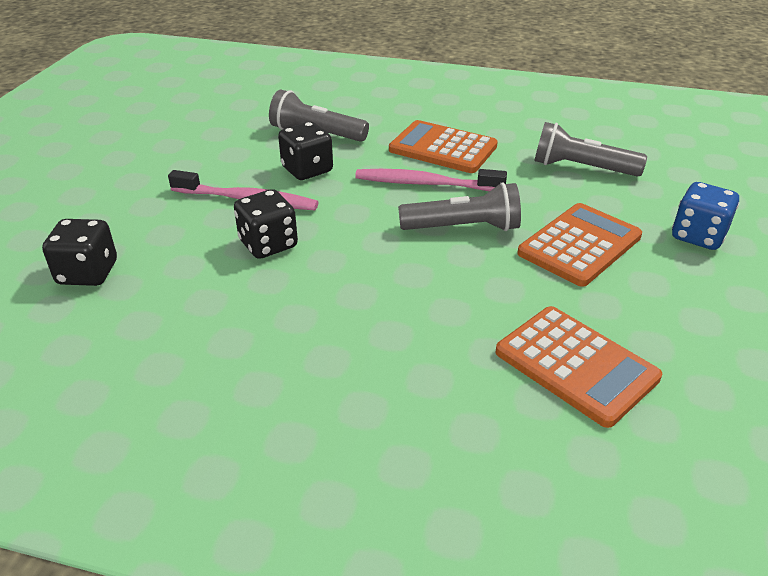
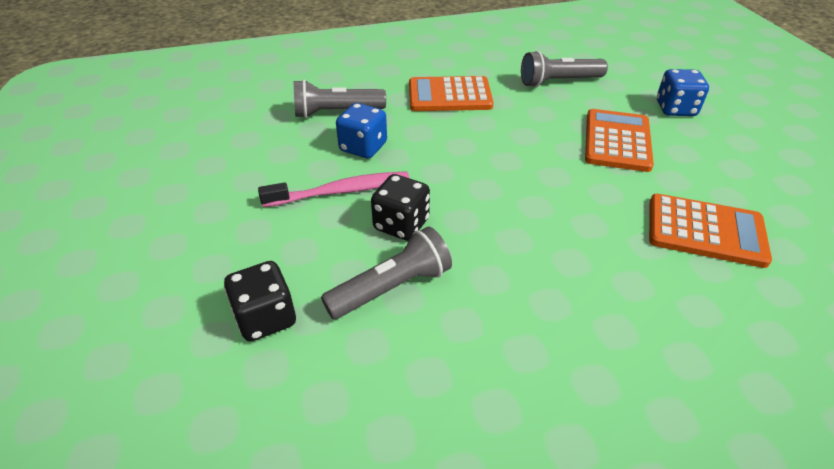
camera: 30 degrees left, 5 degrees up
(307, 170) = (363, 147): black dice -> blue dice
(425, 184) = (467, 129): pink toothbrush -> none
(463, 228) = (531, 155): grey flashlight -> grey flashlight (392, 288)

